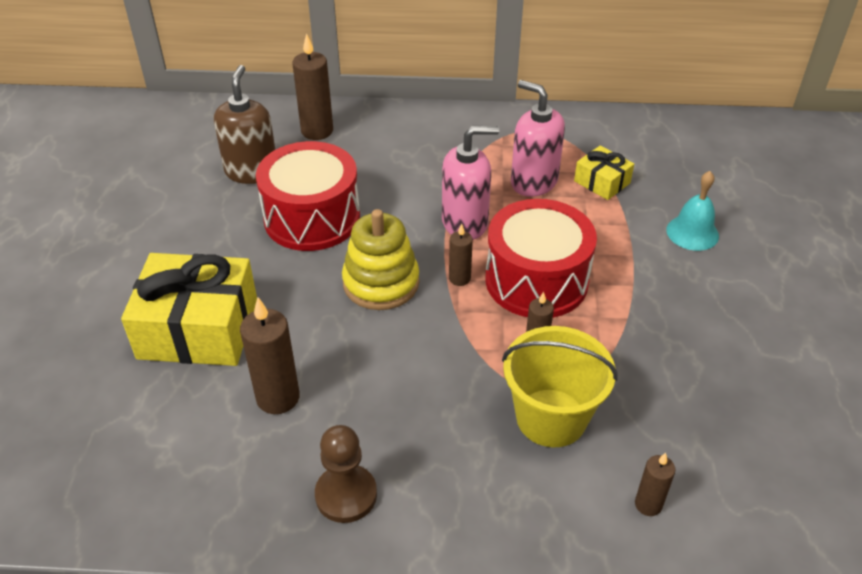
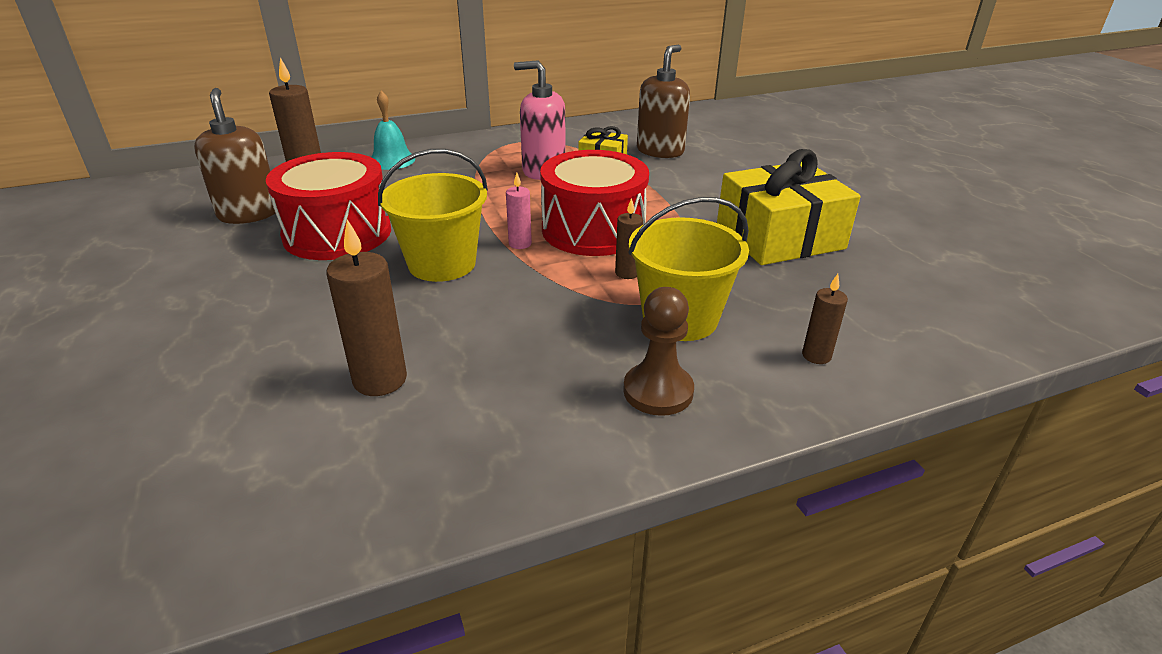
camera: 25 degrees left, 10 degrees down
(198, 328) = (246, 346): yellow gift -> yellow gift (779, 237)
(346, 495) = (513, 441): brown pawn -> brown pawn (658, 391)
(381, 283) = (442, 263): yellow stacking toy -> yellow bucket
(459, 278) = (520, 244): brown candle -> pink candle
(465, 223) = (499, 207): pink soap dispenser -> none
(672, 183) = (660, 151): none -> brown soap dispenser
(692, 232) = (700, 175): turquoise bell -> turquoise bell (392, 160)

